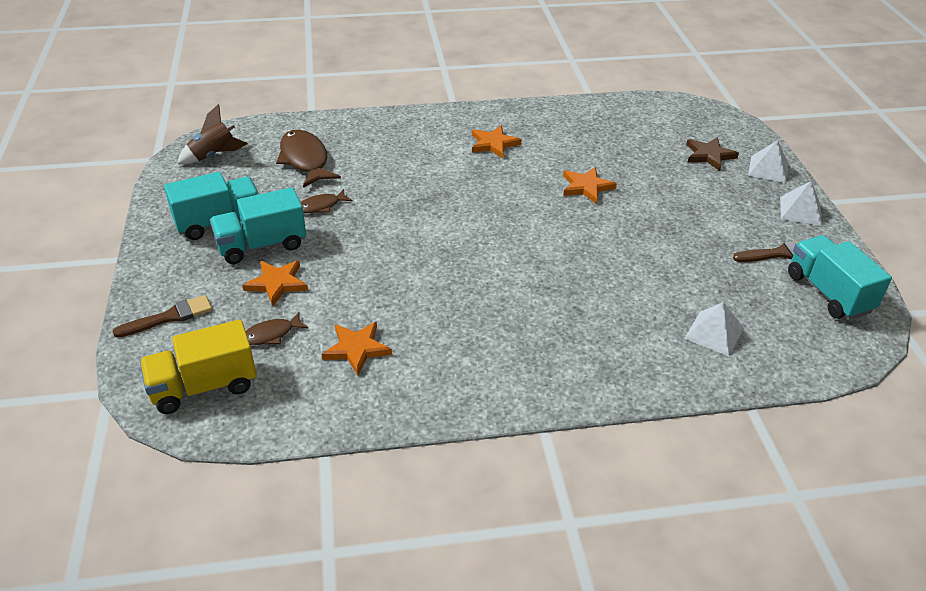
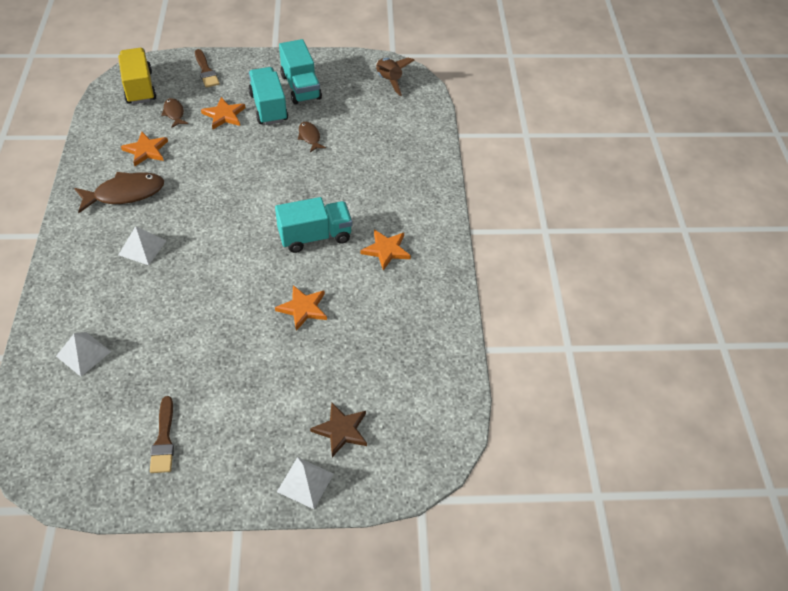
camera: 95 degrees right, 10 degrees up
(305, 160) = (376, 129): brown fish -> brown fish (125, 193)
(800, 210) = (224, 486): white pyramid -> white pyramid (142, 247)
(828, 293) = (98, 460): turquoise truck -> turquoise truck (315, 236)

